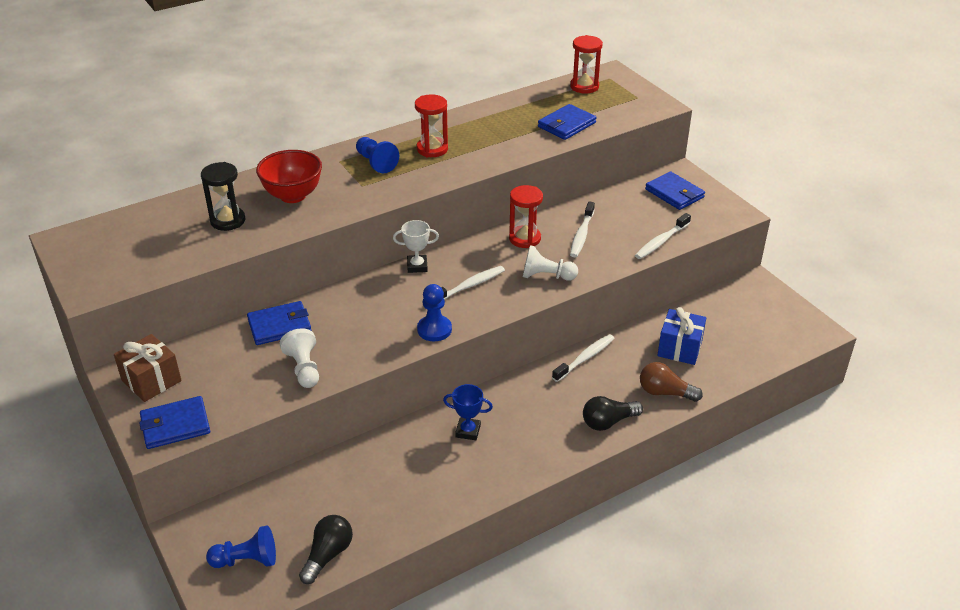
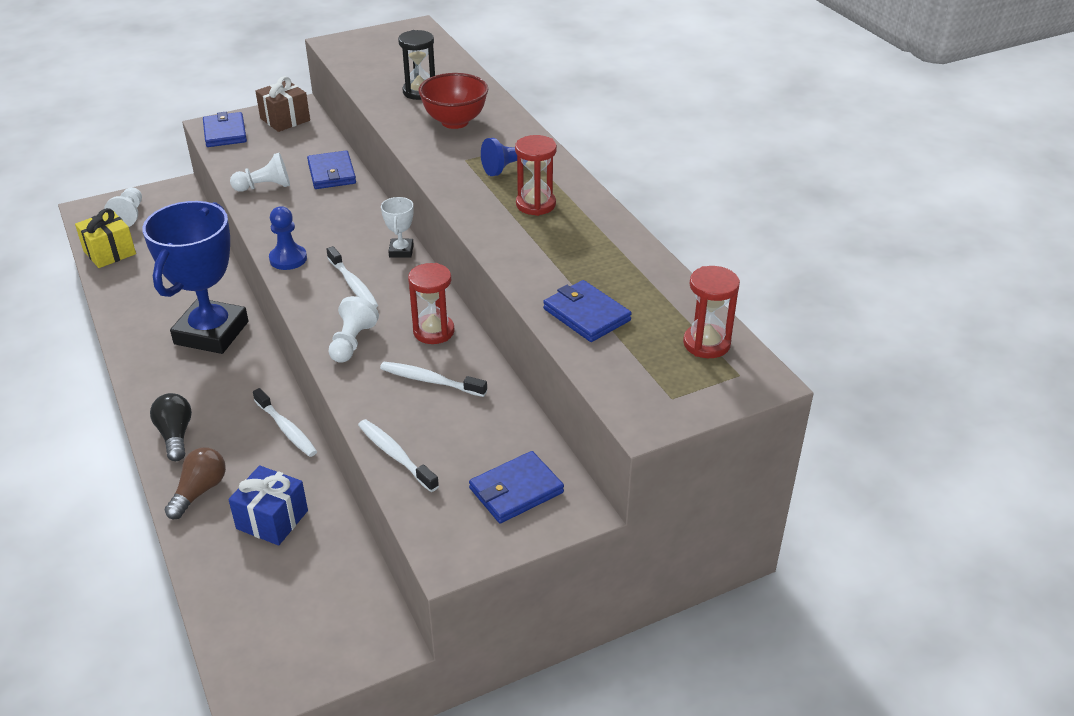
camera: 95 degrees right, 0 degrees up
(246, 560) = (129, 215): blue pawn -> white pawn
(328, 555) = (109, 252): black light bulb -> yellow gift
(468, 431) = (211, 333): blue trophy -> blue trophy, size x2.47

